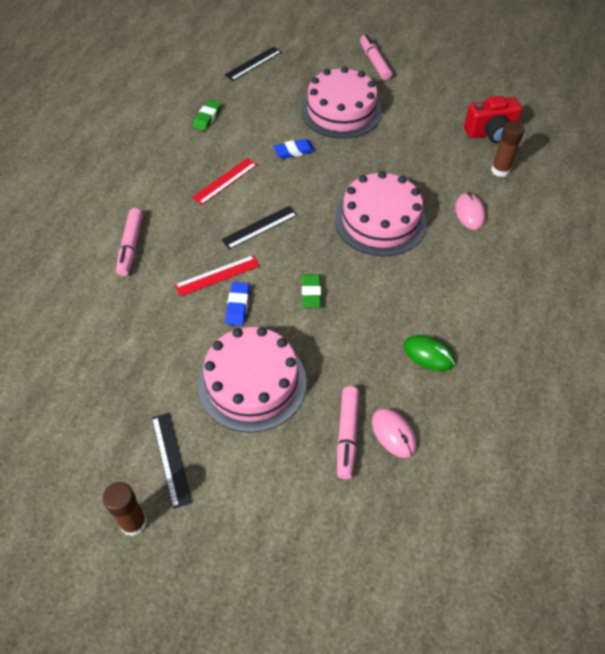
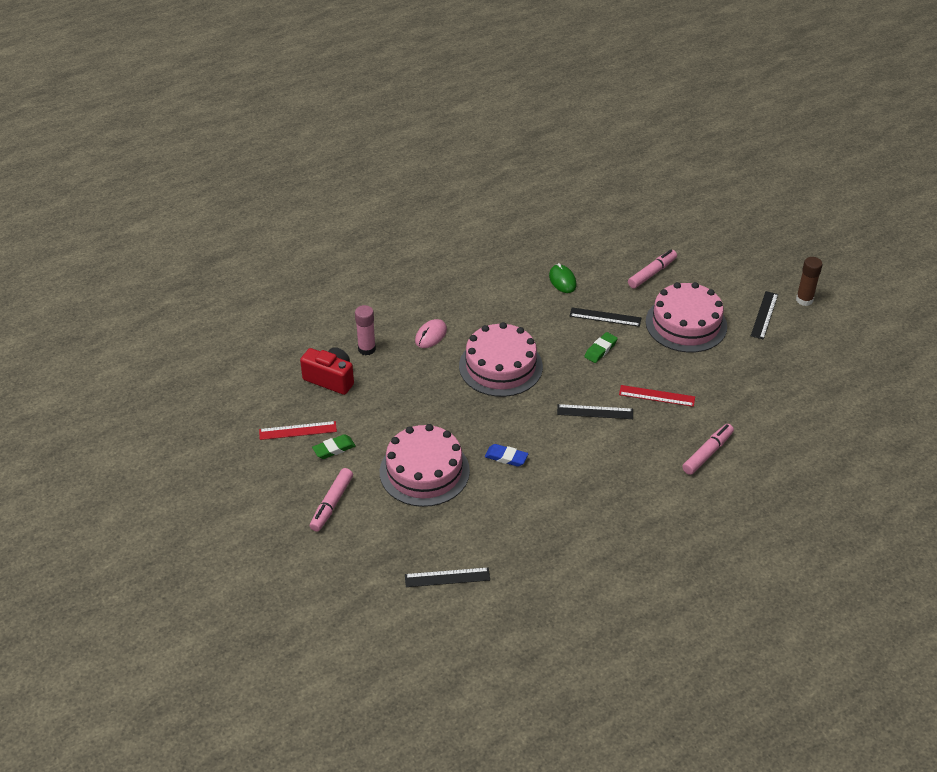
camera: 140 degrees left, 10 degrees down
(207, 118) = (550, 538): green eraser -> green eraser (334, 449)
(225, 181) = (589, 464): red ruler -> red ruler (298, 430)
(237, 306) = (658, 369): blue eraser -> none
(341, 335) = (605, 317): none -> black ruler
(393, 433) = (625, 261): pink mouse -> none
(500, 170) = (367, 349): brown glue stick -> pink glue stick

